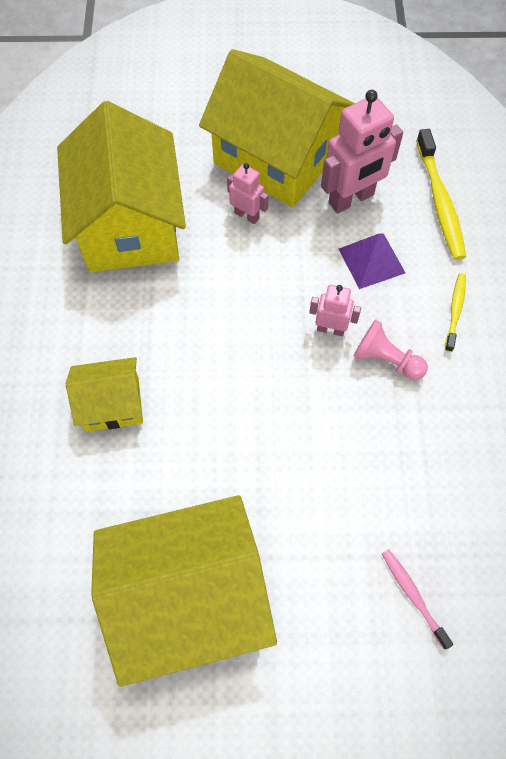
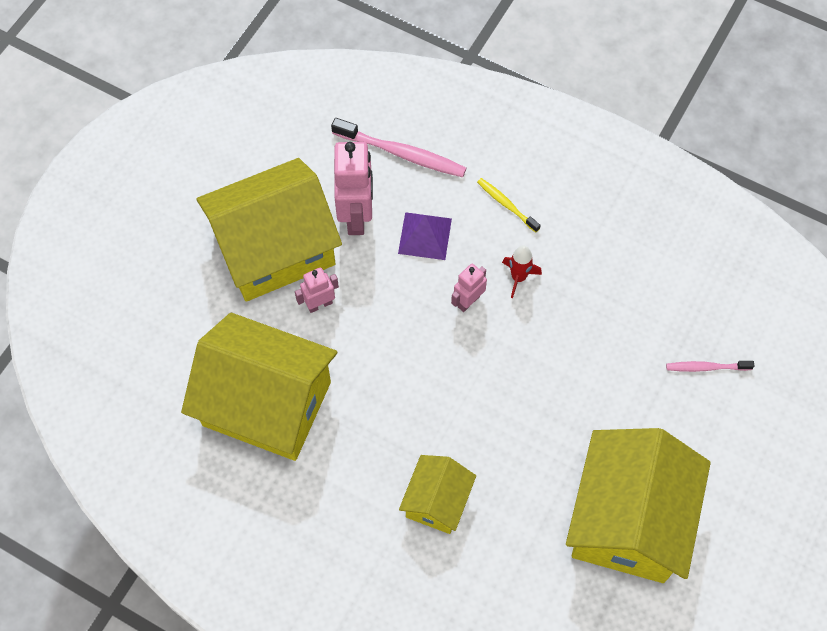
camera: 60 degrees left, 0 degrees up
(386, 360) = (518, 277): pink pawn -> red rocket
(440, 201) = (402, 153): yellow toothbrush -> pink toothbrush

